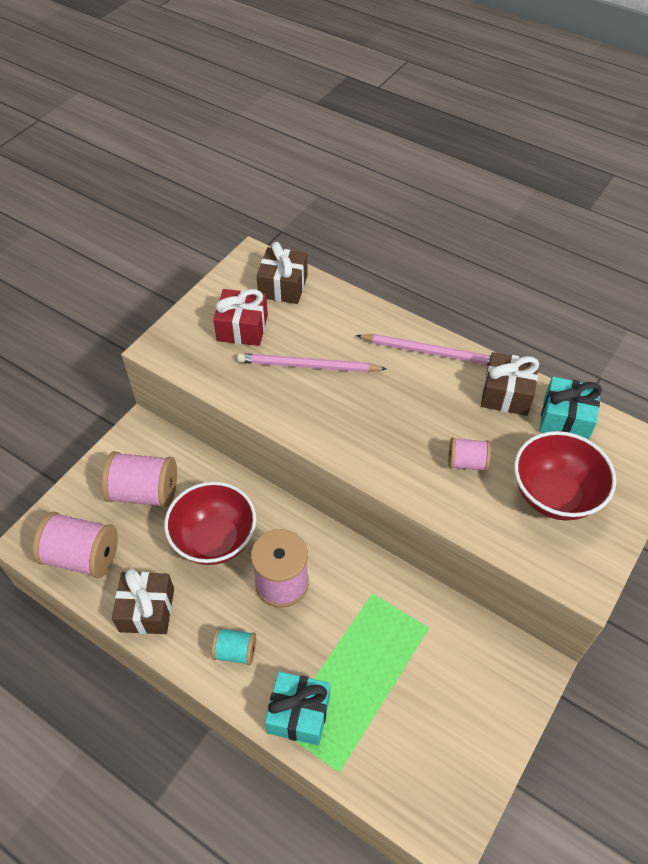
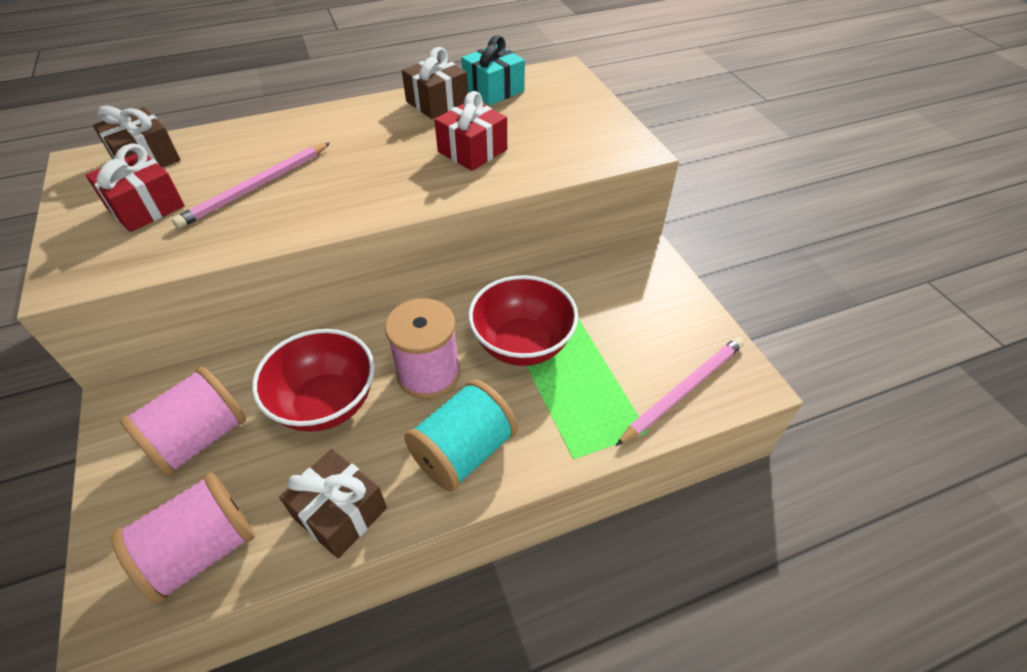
camera: 55 degrees left, 5 degrees down
(235, 651) = (464, 452): turquoise spool -> turquoise spool, size x1.79
(299, 713) = (570, 432): turquoise gift -> none
(431, 352) = (348, 116): pink pencil -> pink pencil (683, 390)
(466, 462) = (472, 151): pink spool -> red gift
(554, 495) = (550, 126): red bowl -> red bowl (522, 344)

